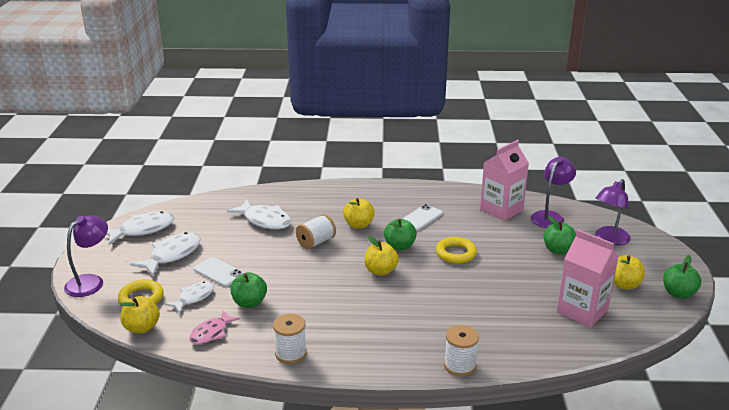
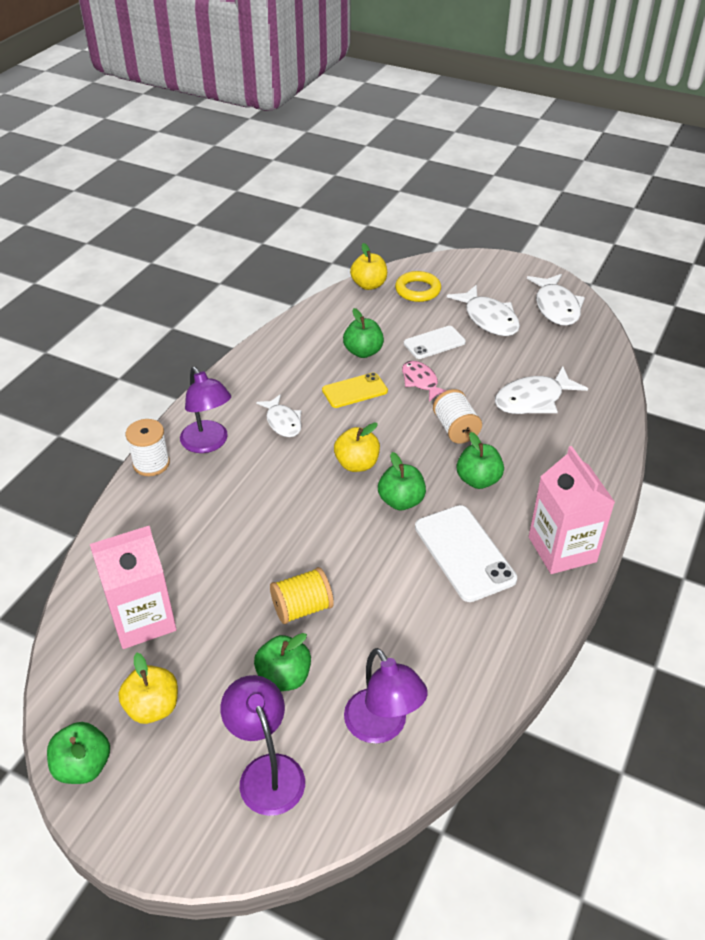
camera: 115 degrees right, 15 degrees up
(91, 282) = (466, 266): purple lamp -> purple lamp (208, 443)
(194, 297) = (397, 320): white fish -> white fish (283, 422)
(211, 333) = (331, 320): pink fish -> pink fish (421, 382)
(291, 353) = (263, 359): white spool -> none
(302, 293) = (354, 391): none -> yellow phone
(358, 225) = (478, 480): yellow apple -> green apple
(421, 218) = (464, 553): white phone -> white phone, size x1.55
(456, 253) = (350, 551): yellow ring -> none
(501, 210) = (438, 666): pink carton -> pink carton (562, 549)
(511, 257) = (302, 608): none -> yellow spool

